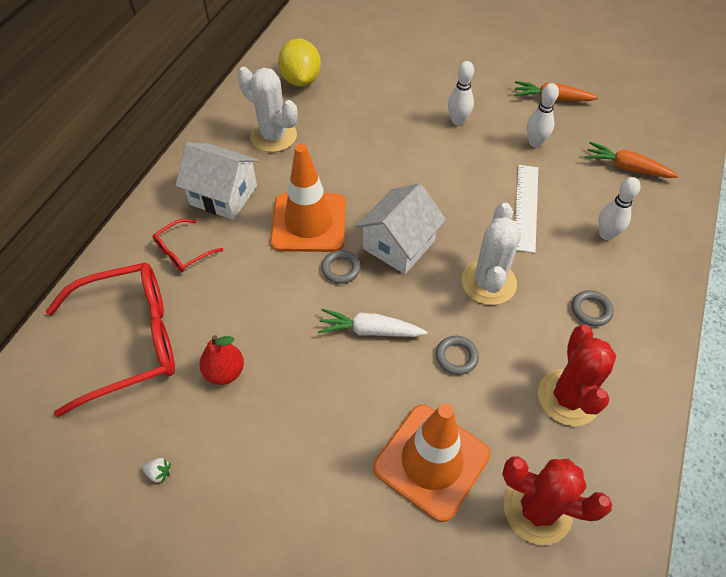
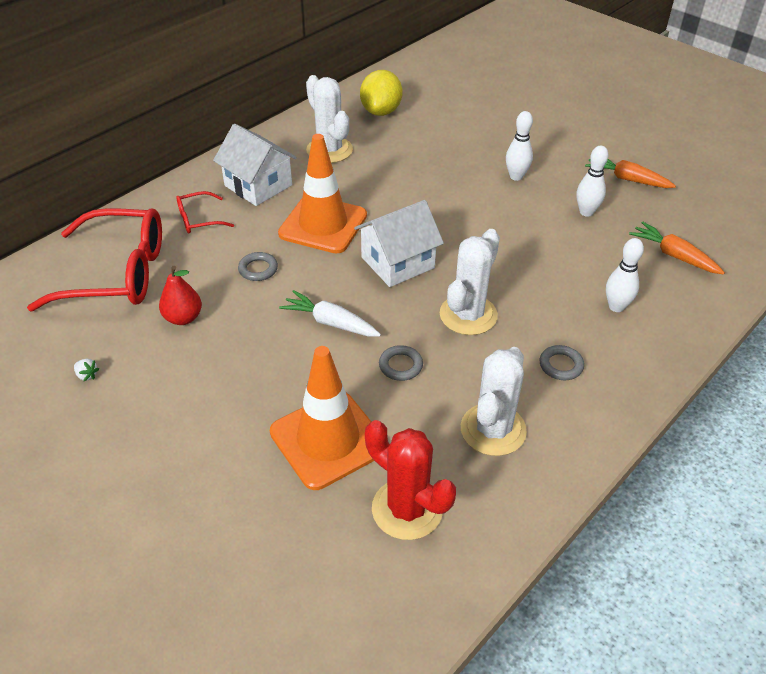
camera: 20 degrees right, 10 degrees down
(341, 269) = (331, 268): grey ring -> grey ring (258, 269)
(525, 207) = (544, 263): white ruler -> none
(568, 397) = (493, 430): red cactus -> white cactus

